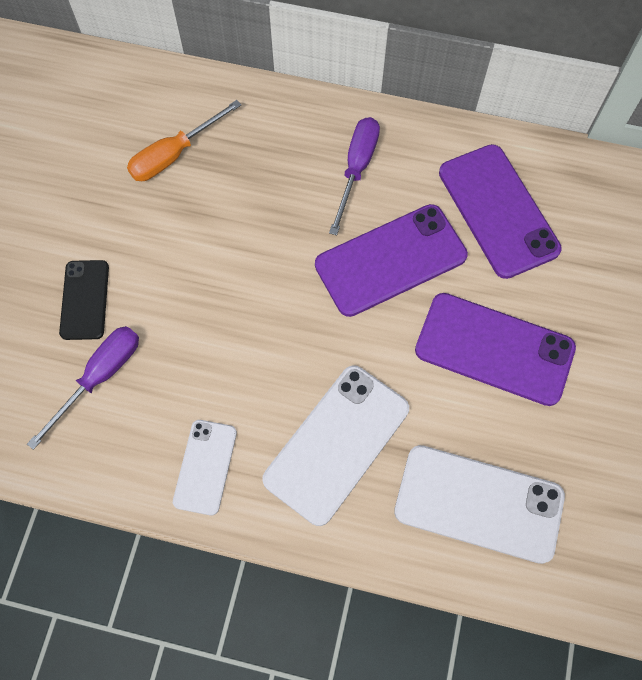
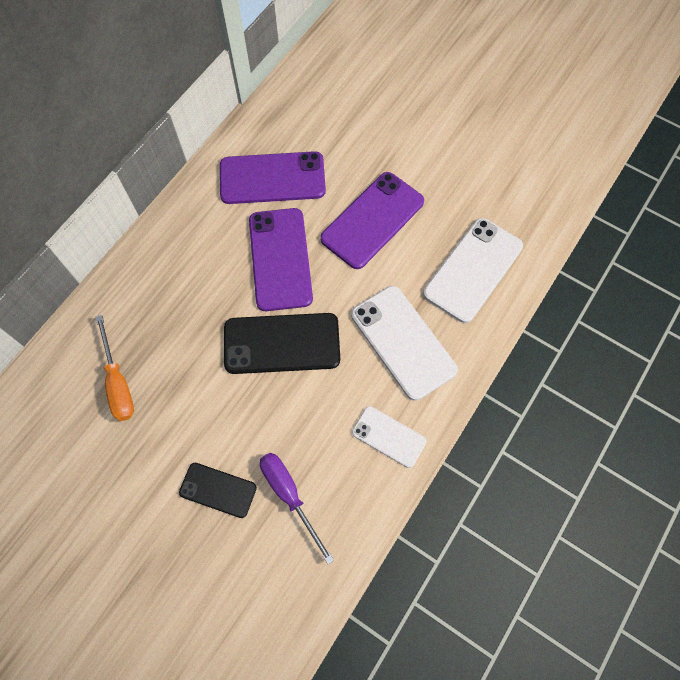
camera: 70 degrees left, 0 degrees up
(281, 302) = (282, 343): none -> black phone
(356, 169) = (196, 255): purple screwdriver -> none

